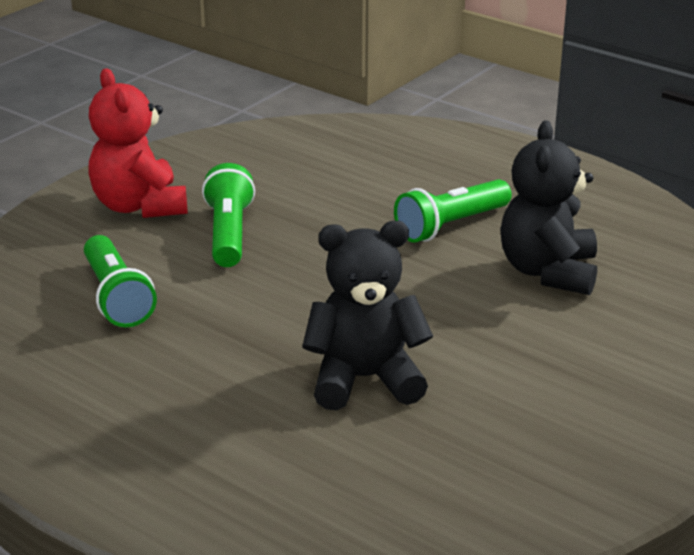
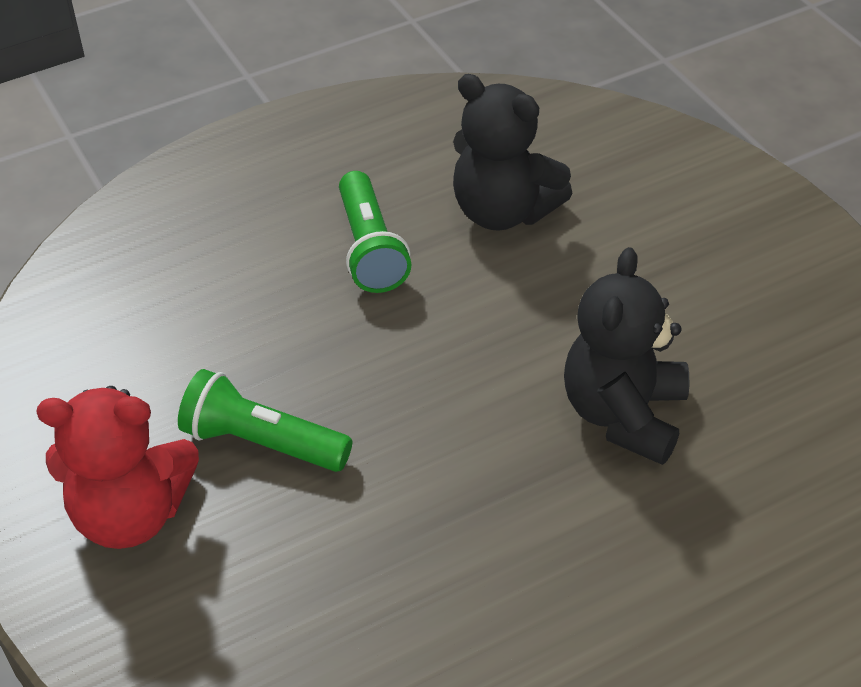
camera: 65 degrees left, 15 degrees up
(117, 297) = (344, 593): green flashlight -> none

